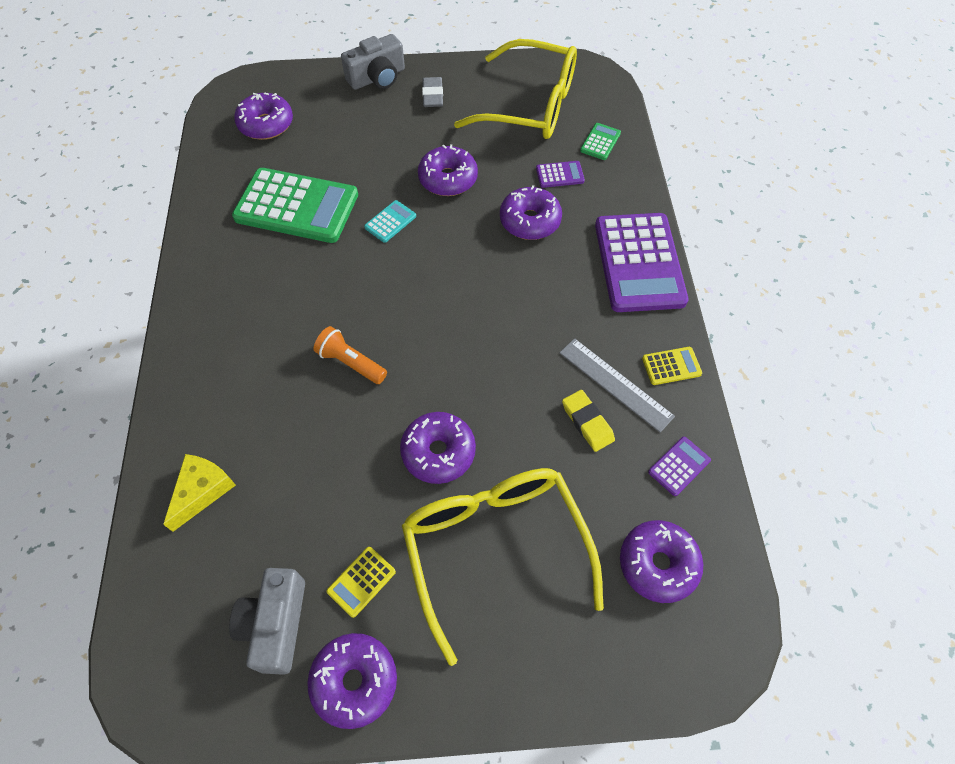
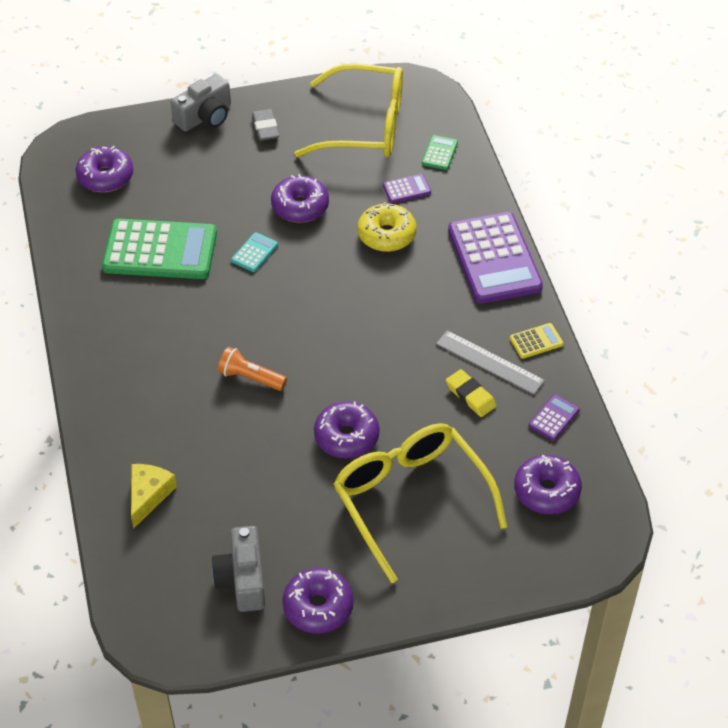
camera: 10 degrees left, 10 degrees down
(361, 581) = (305, 539): yellow calculator -> none
(530, 221) = (386, 235): purple donut -> yellow donut

